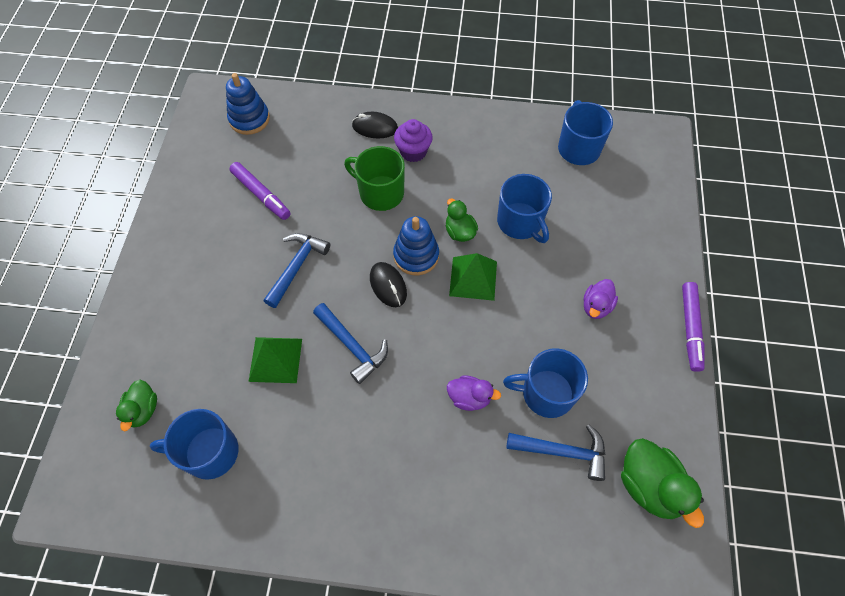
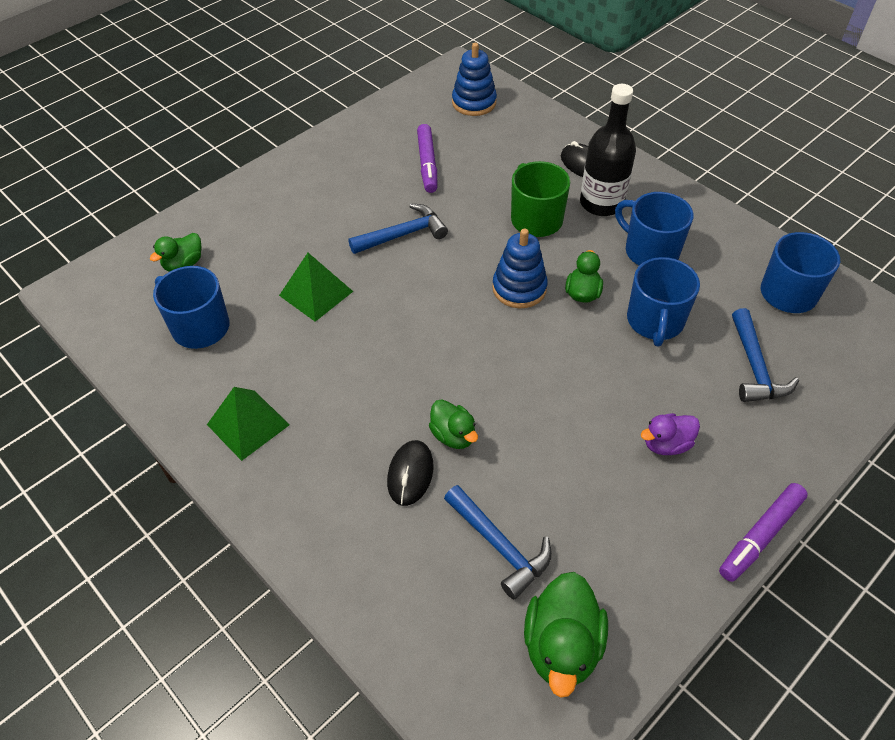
camera: 40 degrees right, 10 degrees down
(352, 346) = (389, 324): blue hammer -> blue hammer (754, 367)
(388, 285) = (469, 296): black mouse -> black mouse (410, 474)
(413, 152) = (601, 203): purple cupcake -> black bottle
(469, 398) = (453, 435): purple duck -> green duck
(473, 278) = (557, 339): green pyramid -> green pyramid (248, 424)
(546, 393) = (533, 483): blue mug -> blue mug (650, 251)

